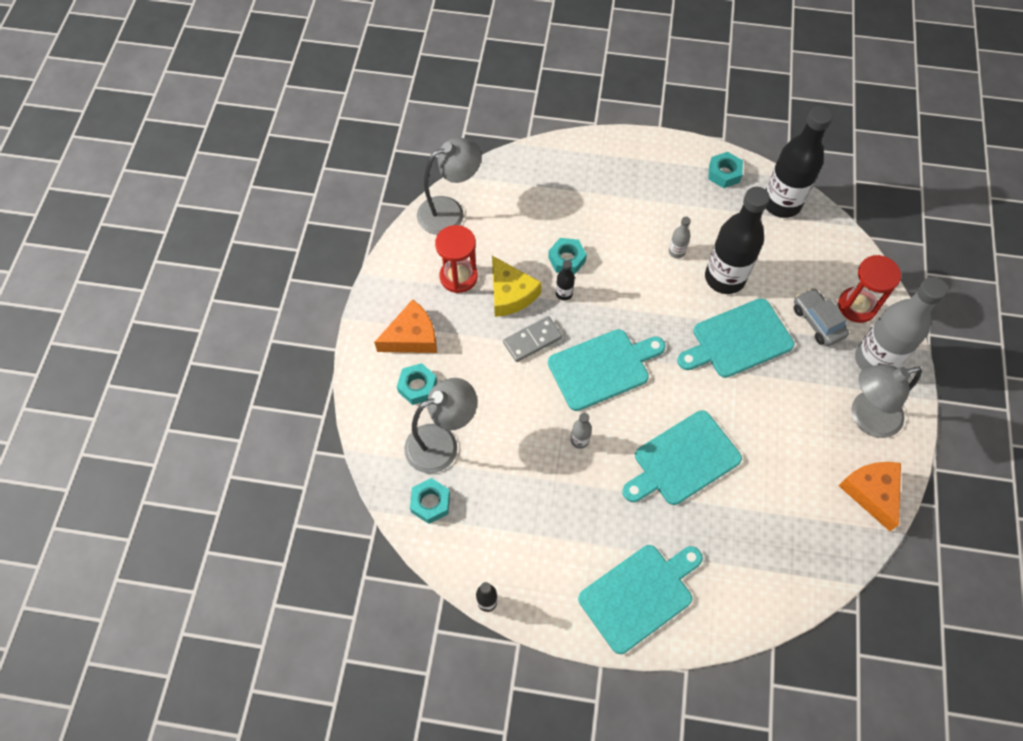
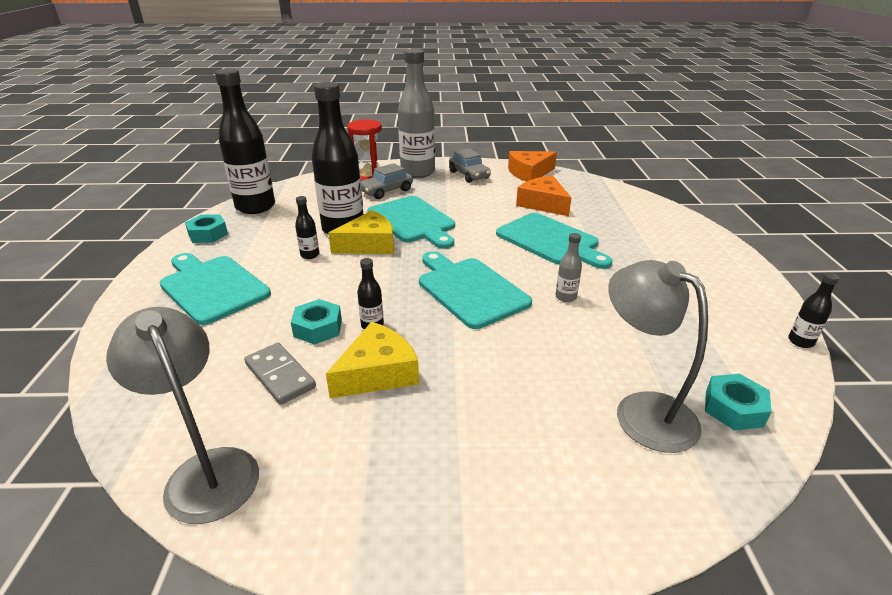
camera: 100 degrees left, 30 degrees down
(412, 336) = (479, 480): orange cheese -> orange cheese (543, 204)
(417, 387) = (568, 455): turquoise nut -> none
(458, 277) = (350, 436): red hourglass -> none
(532, 340) = (448, 344): grey domino -> grey domino (280, 375)
(639, 595) = (695, 254): turquoise cutting board -> turquoise cutting board (212, 287)
(676, 252) = (310, 255): grey bottle -> black bottle
(691, 298) = (369, 244): none -> yellow cheese
(866, 418) = (469, 175): grey lamp -> grey car

